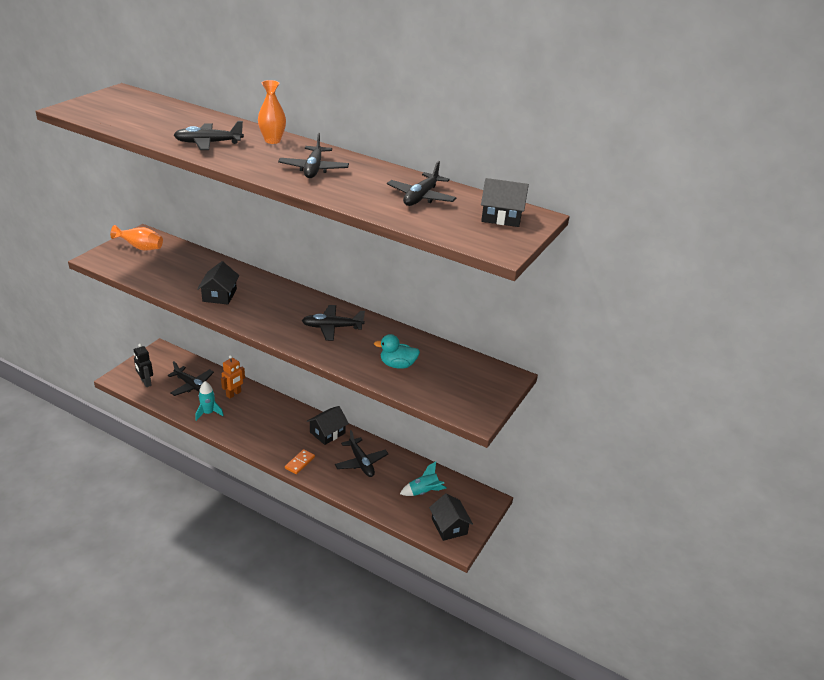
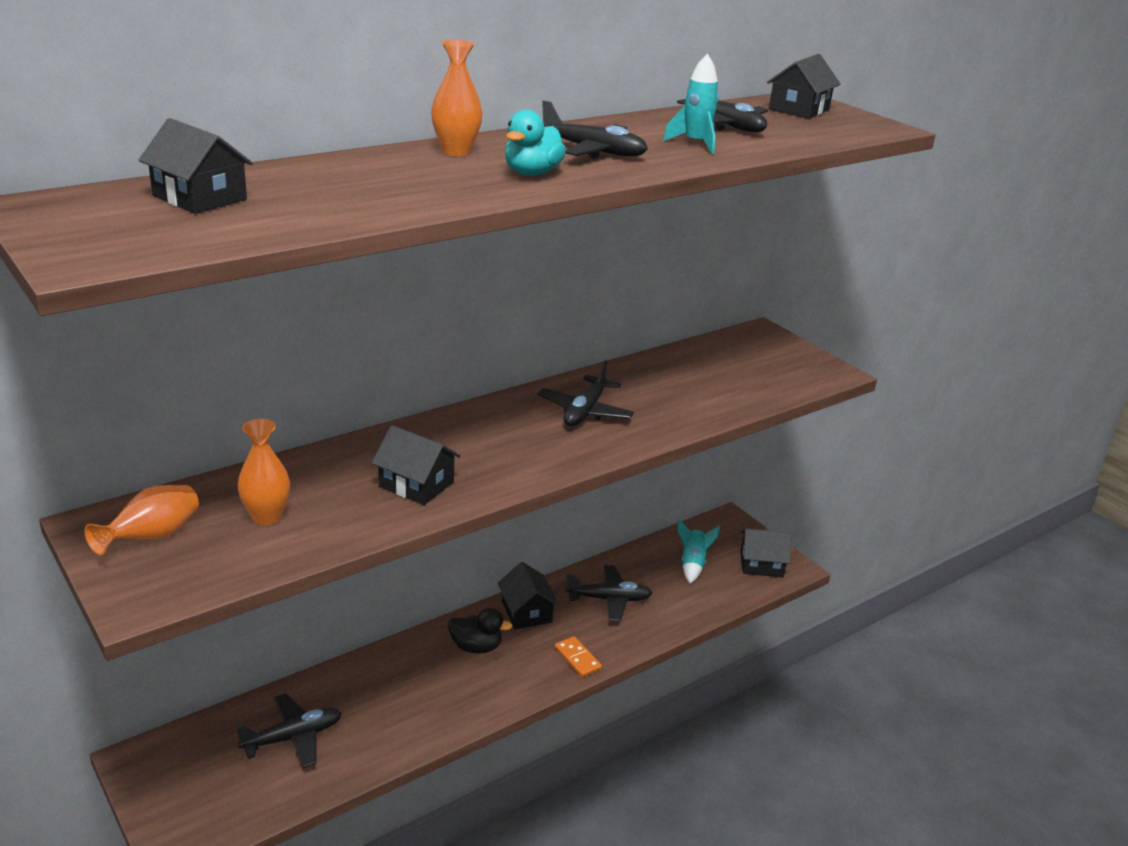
camera: 65 degrees left, 5 degrees down
(146, 382) = (229, 803): black robot -> none
(153, 110) = (199, 197): none -> black house
(169, 267) = (266, 517): none -> orange vase
(208, 143) = (425, 187): black plane -> none
(208, 413) = (388, 733): turquoise rocket -> turquoise rocket (695, 144)
(234, 394) = (358, 689): orange robot -> none
(287, 422) = (476, 647): none -> black duck
(397, 365) = (704, 389): turquoise duck -> turquoise duck (532, 173)

